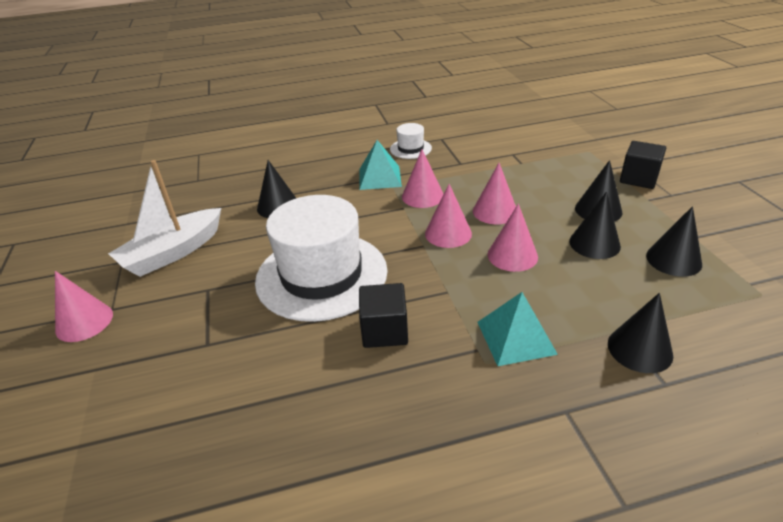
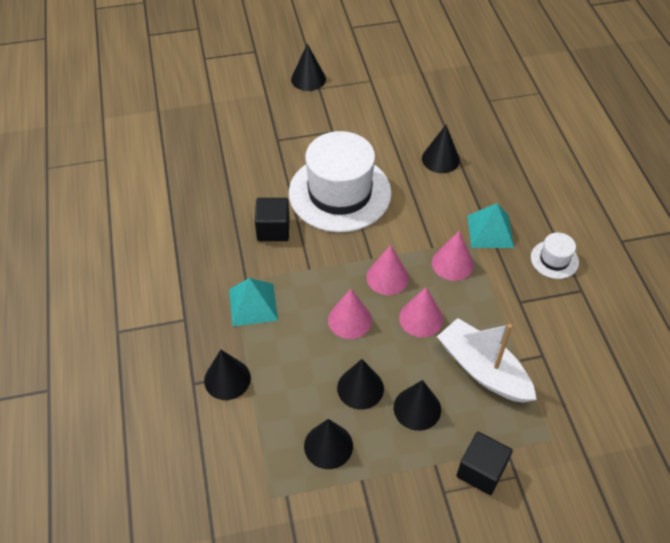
camera: 90 degrees right, 15 degrees up
(84, 322) = (308, 79): pink cone -> black cone
(173, 252) = (378, 105): white boat -> white boat (483, 369)

